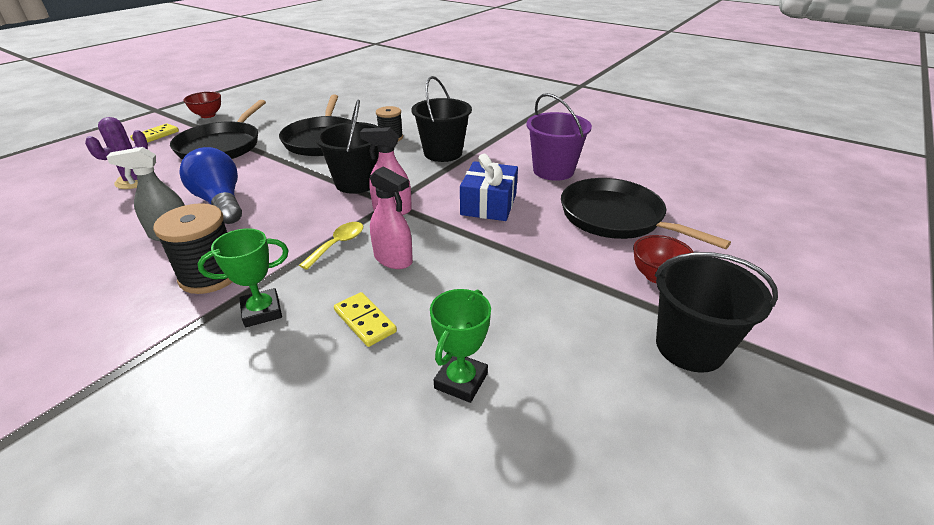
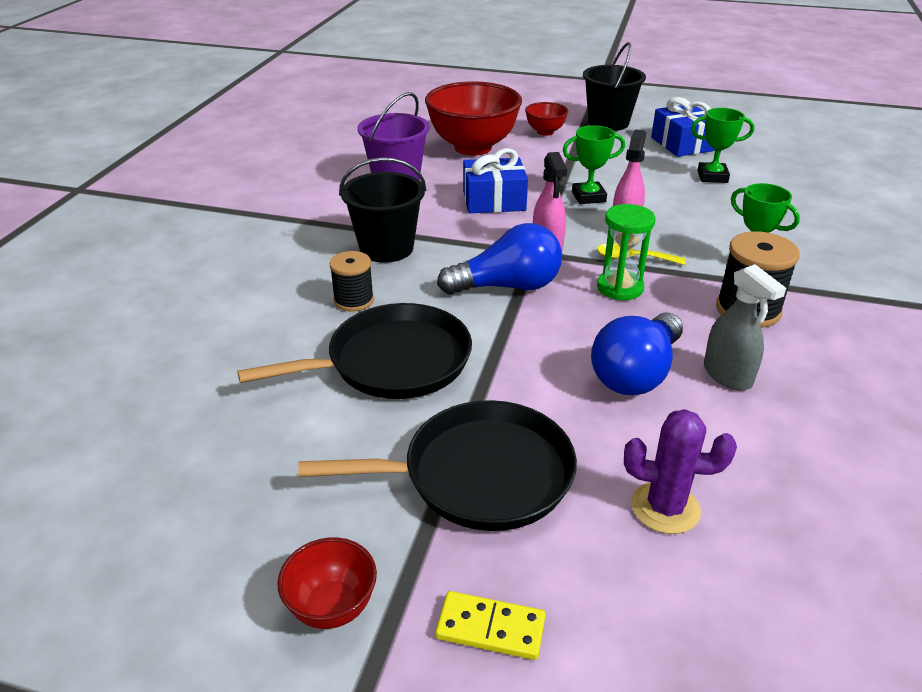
camera: 110 degrees left, 0 degrees up
(307, 225) = (620, 288): none -> green hourglass
(356, 183) = (507, 286): black bucket -> blue light bulb
(365, 321) = (705, 218): yellow domino -> none
(465, 256) = (588, 197): none -> green trophy
(587, 401) = (682, 144): none -> blue gift
(616, 217) = (473, 147): black pan -> red bowl

